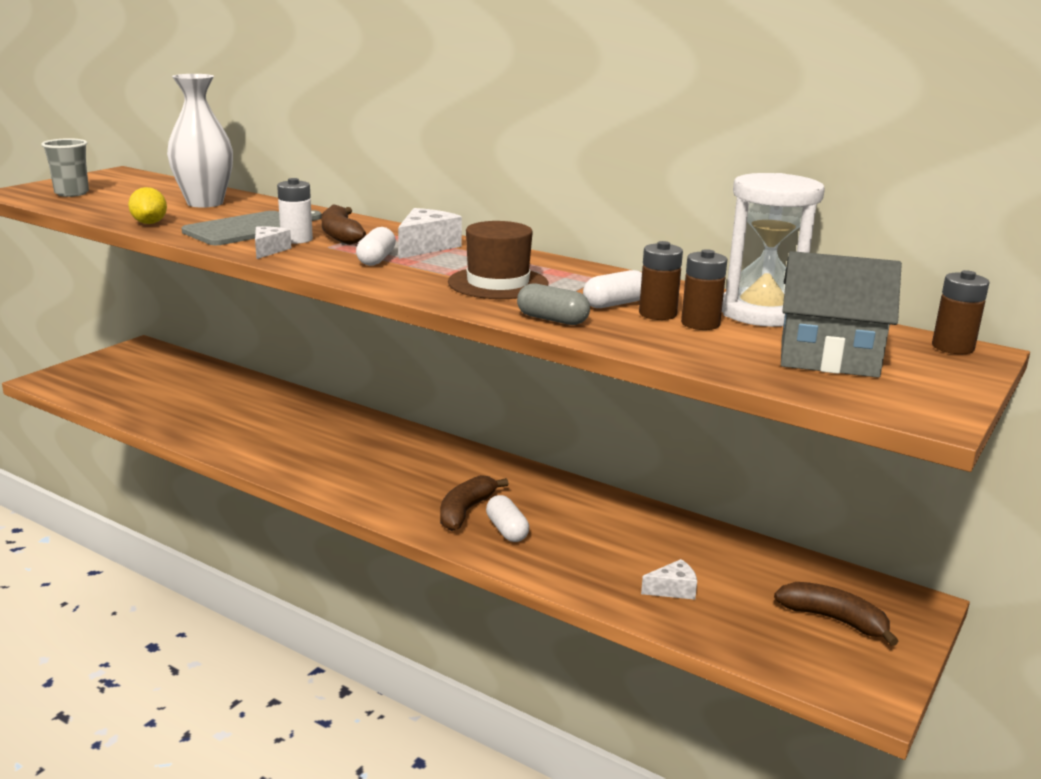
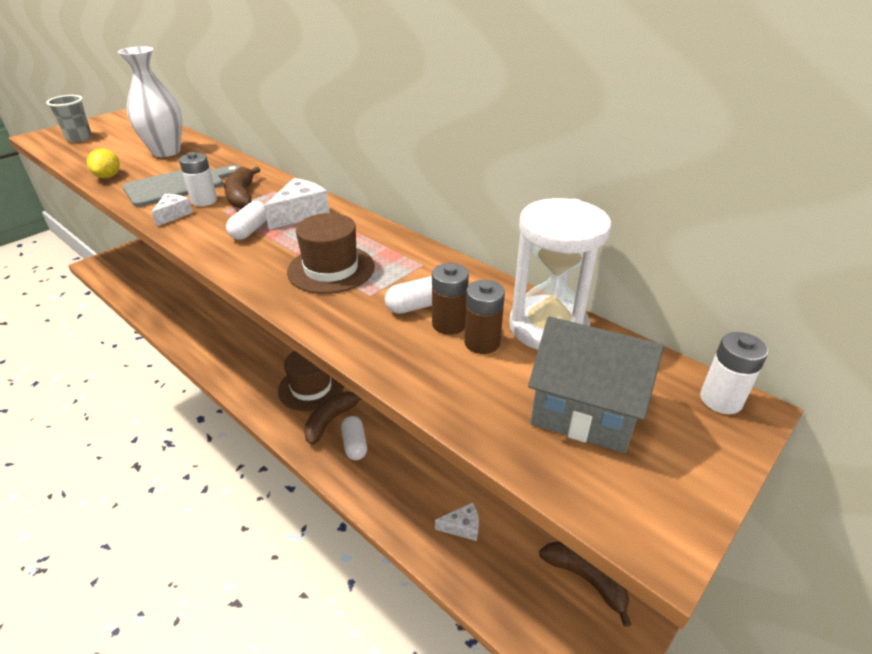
camera: 10 degrees right, 15 degrees up
(424, 483) = (311, 387): none -> brown hat
(552, 319) = (349, 328): grey capsule -> none
(952, 347) = (721, 400): brown battery -> white battery

